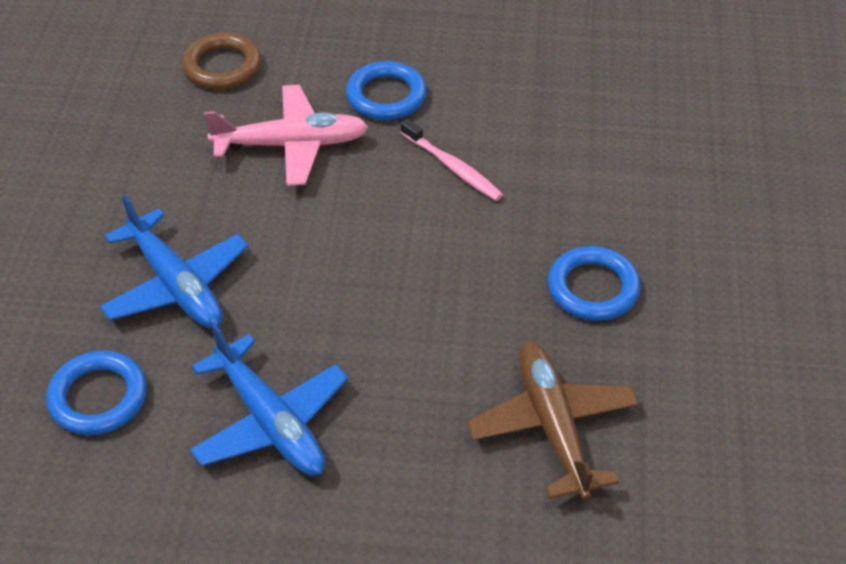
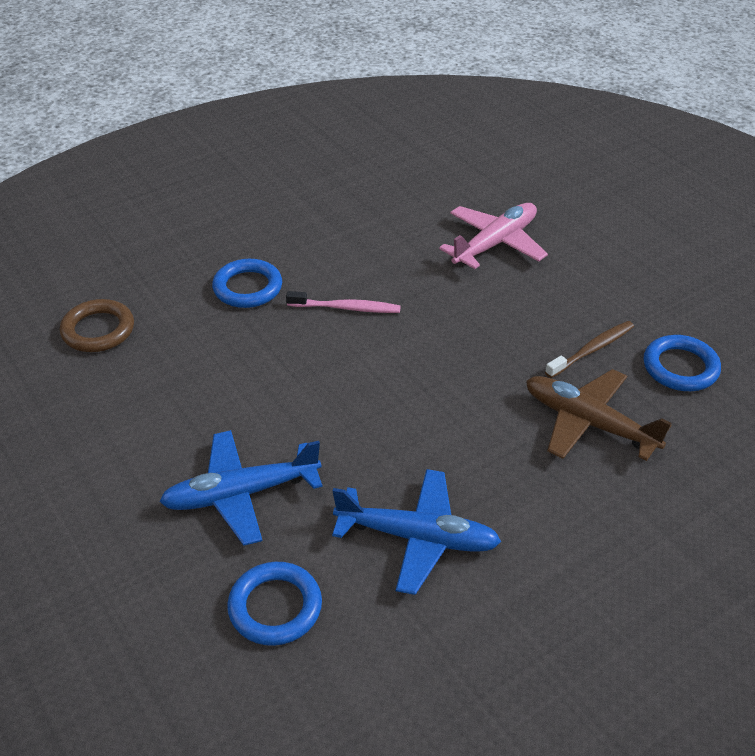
camera: 40 degrees left, 5 degrees down
(176, 284) = (241, 494): blue plane -> blue plane turned 150 degrees clockwise
(291, 145) = (216, 354): pink plane -> pink plane (495, 244)
(593, 288) = (517, 330): blue ring -> blue ring (680, 367)
(648, 356) = (592, 350): none -> brown toothbrush

